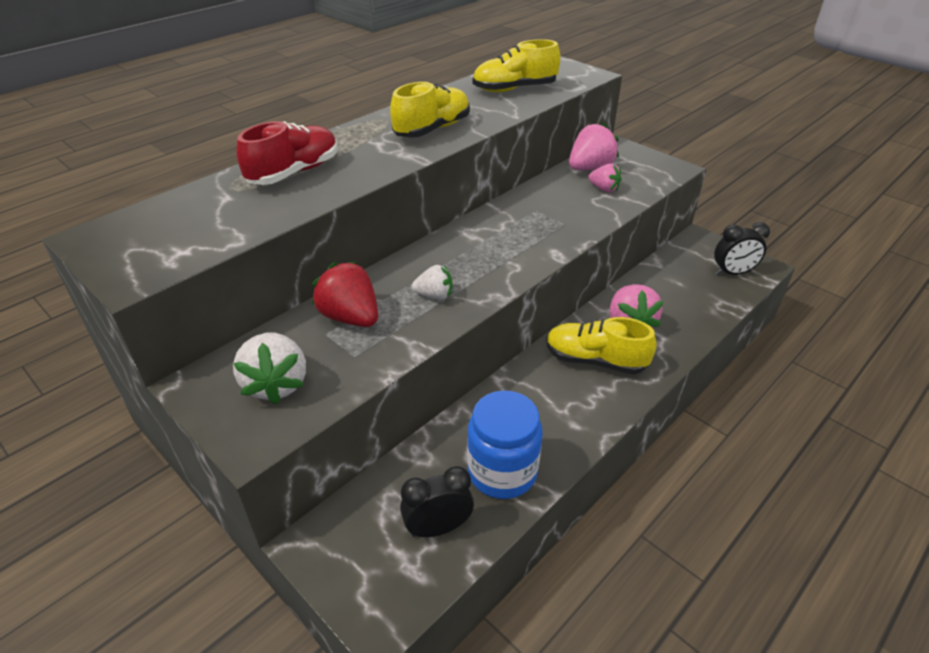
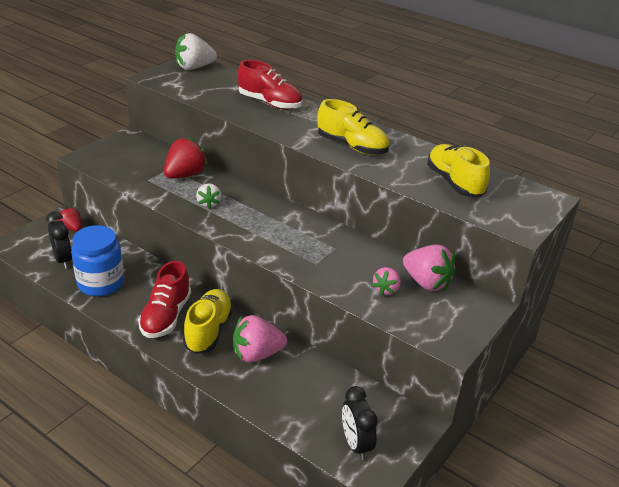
camera: 80 degrees right, 5 degrees down
(276, 384) = (126, 158): white strawberry -> white strawberry (194, 68)
(346, 525) = (72, 228): none -> red strawberry
(572, 398) = (166, 316): none -> red shoe

